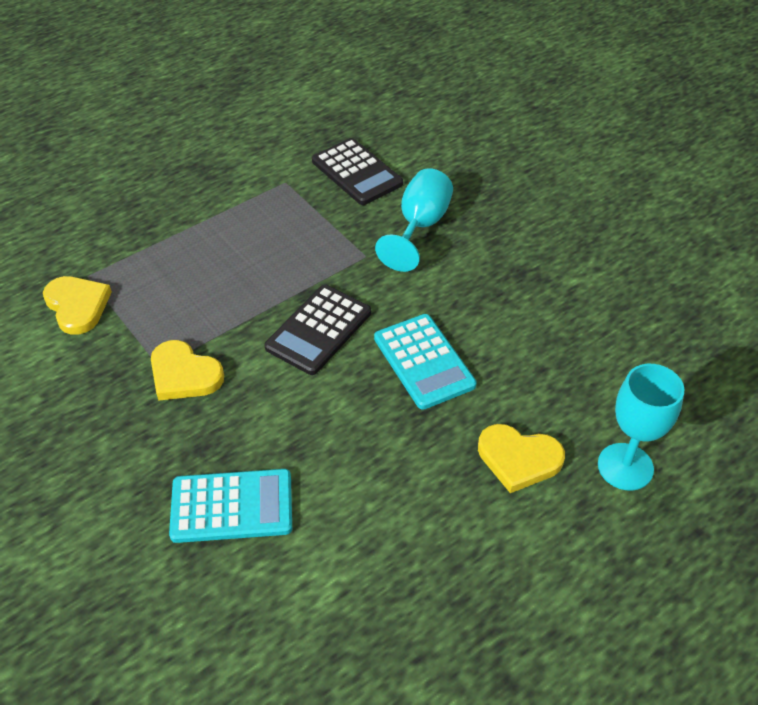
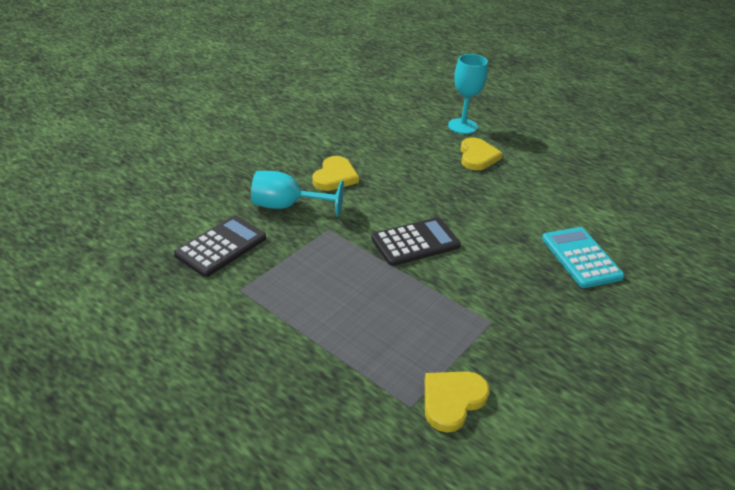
camera: 105 degrees left, 10 degrees down
(184, 374) = (492, 305): yellow heart -> yellow heart (335, 177)
(318, 330) = (415, 242): black calculator -> black calculator turned 45 degrees counterclockwise
(423, 362) = (423, 193): turquoise calculator -> none

